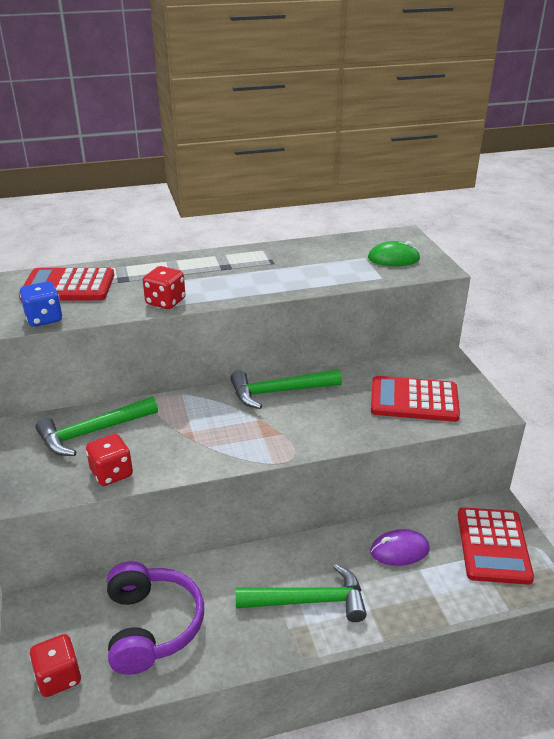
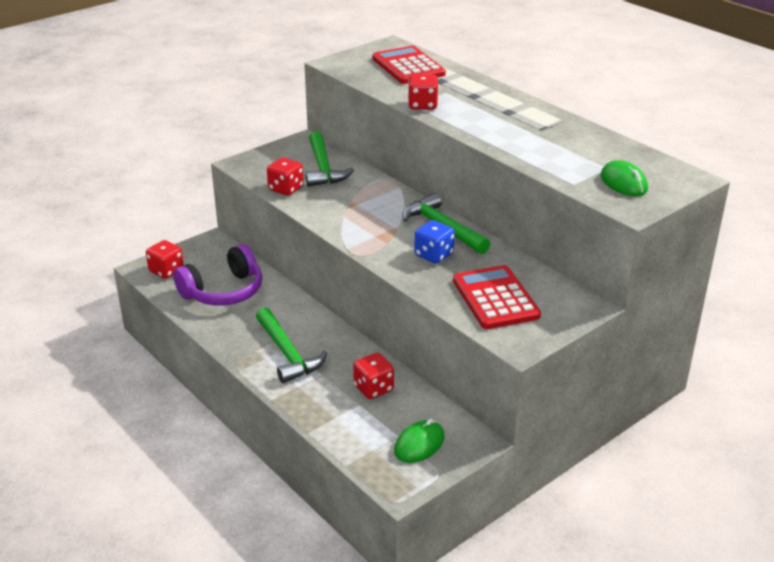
camera: 65 degrees right, 0 degrees up
(44, 319) = (355, 73): blue dice -> blue dice (434, 255)
(93, 432) = (323, 168): green hammer -> green hammer turned 135 degrees counterclockwise
(399, 550) = (373, 388): purple mouse -> red dice
(493, 546) = (419, 444): red calculator -> green mouse

